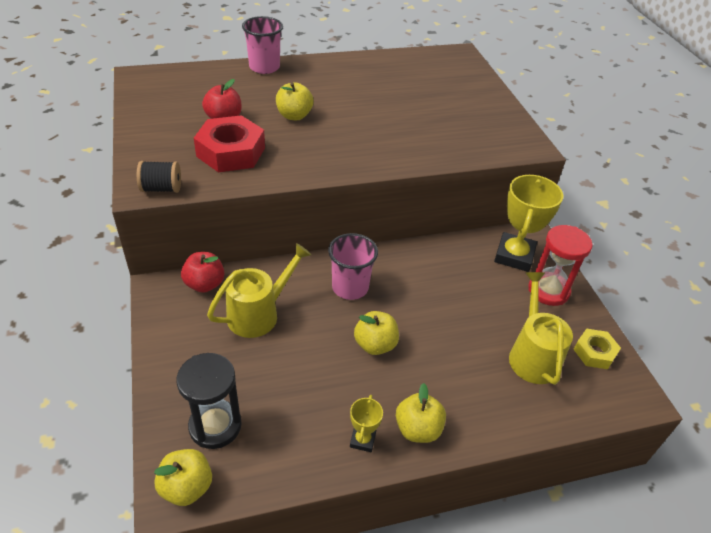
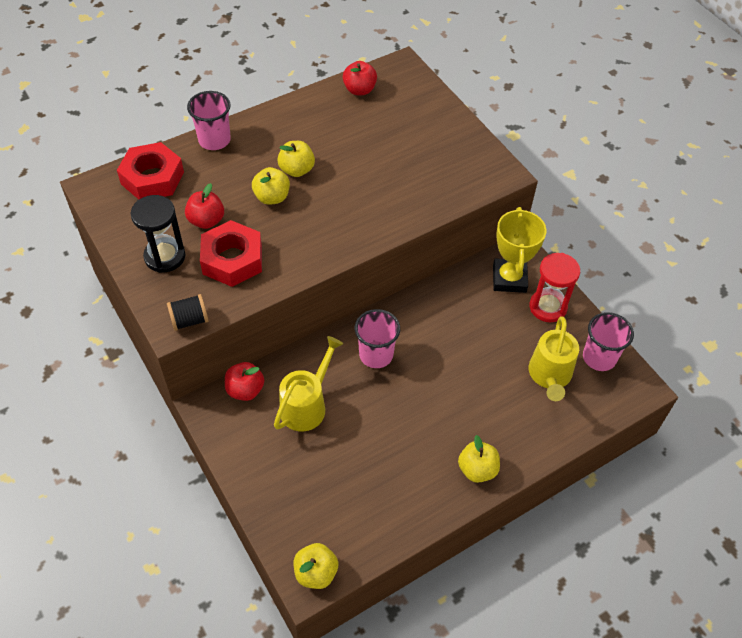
camera: 15 degrees left, 10 degrees up
(194, 80) = (152, 178): none -> red nut
(215, 426) = (315, 517): black hourglass -> black hourglass (165, 257)
(362, 440) = (437, 492): yellow trophy -> none
(375, 345) = (417, 404): yellow apple -> yellow apple (296, 170)
(413, 61) = (359, 90): none -> red apple
(532, 355) = (550, 375): yellow watering can -> yellow watering can turned 150 degrees counterclockwise
(594, 352) = (599, 357): yellow nut -> pink cup

